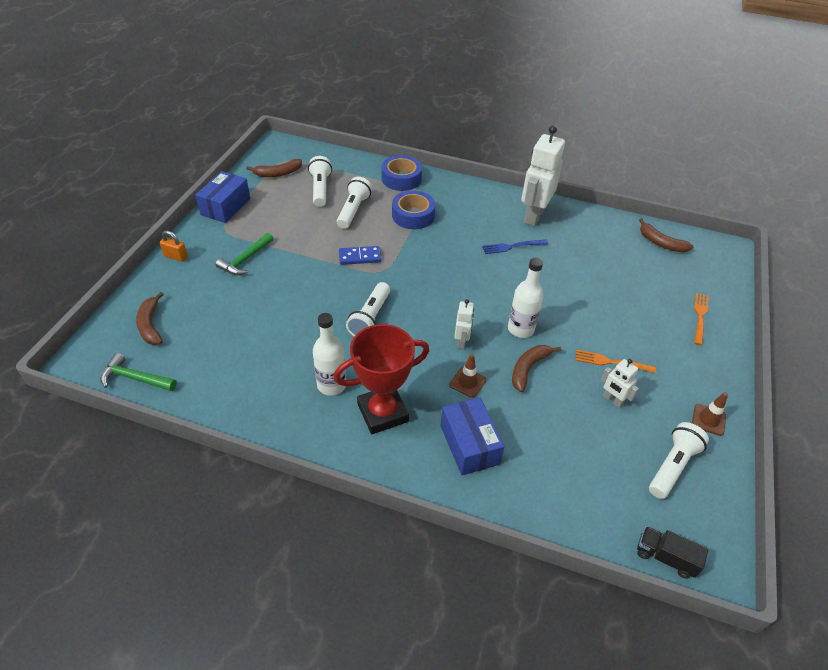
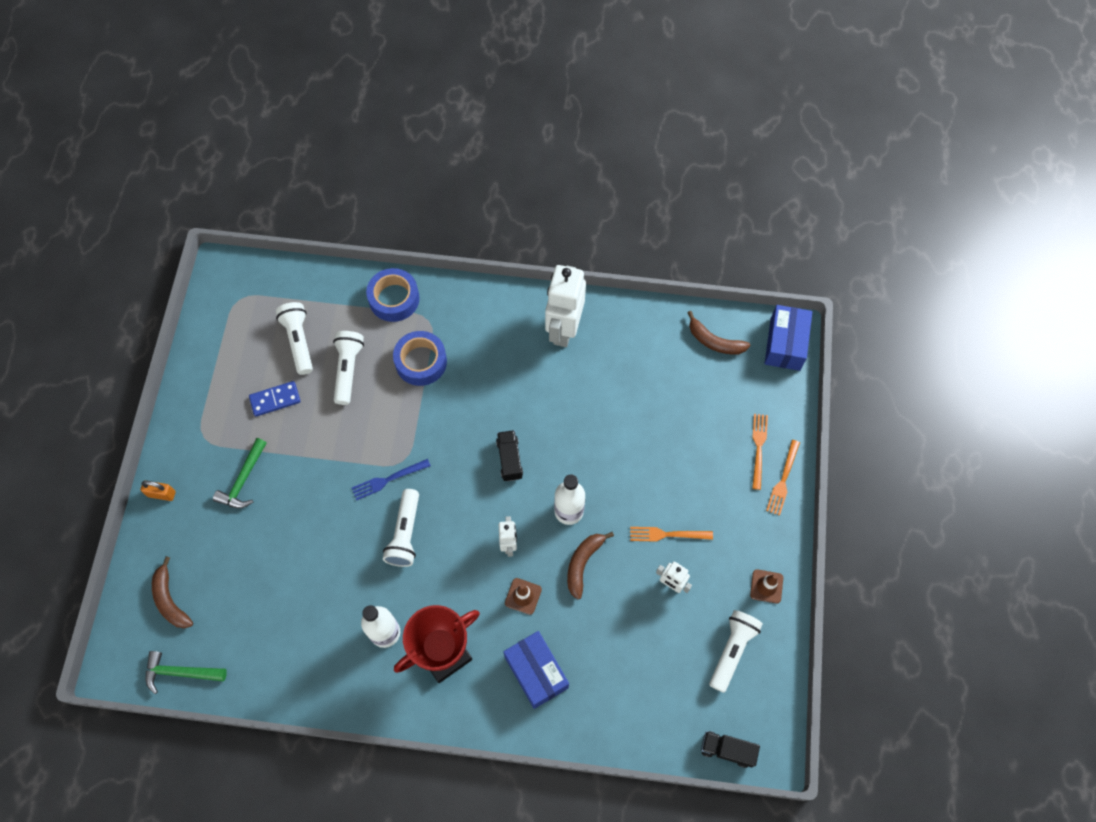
camera: 10 degrees left, 20 degrees up
(225, 207) = (192, 399): blue box -> blue box (785, 344)
(278, 173) = (239, 325): brown banana -> none
(360, 257) = (373, 445): blue domino -> blue domino (275, 399)
(474, 285) = (509, 459): none -> black truck
(512, 247) = (544, 387): blue fork -> blue fork (387, 480)
(723, 343) = (783, 480): none -> orange fork

